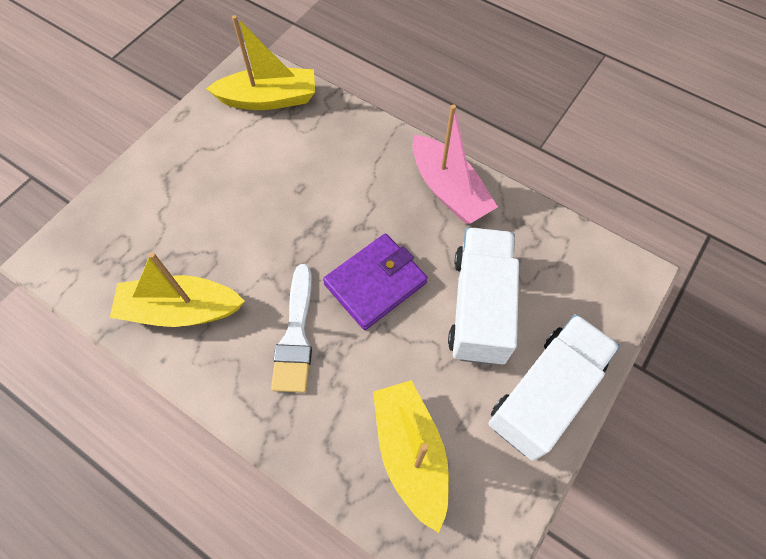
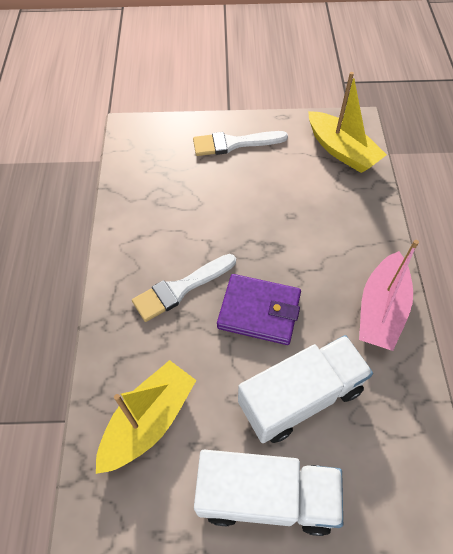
camera: 55 degrees right, 5 degrees down
(172, 176) = (234, 143): none -> white brush
(181, 310) = (149, 214): yellow boat -> none

